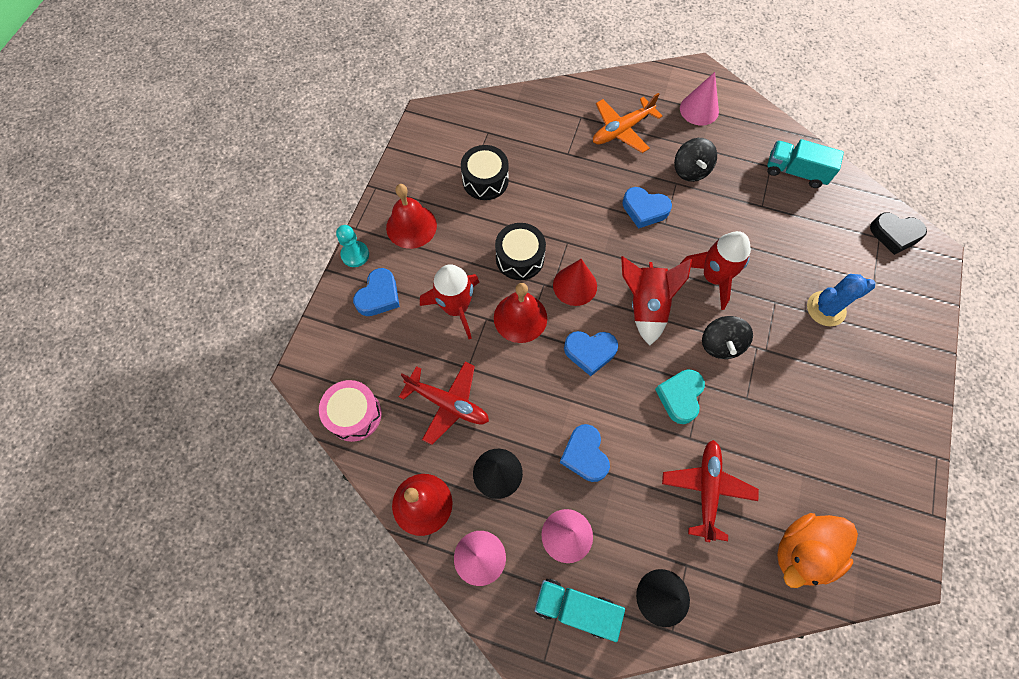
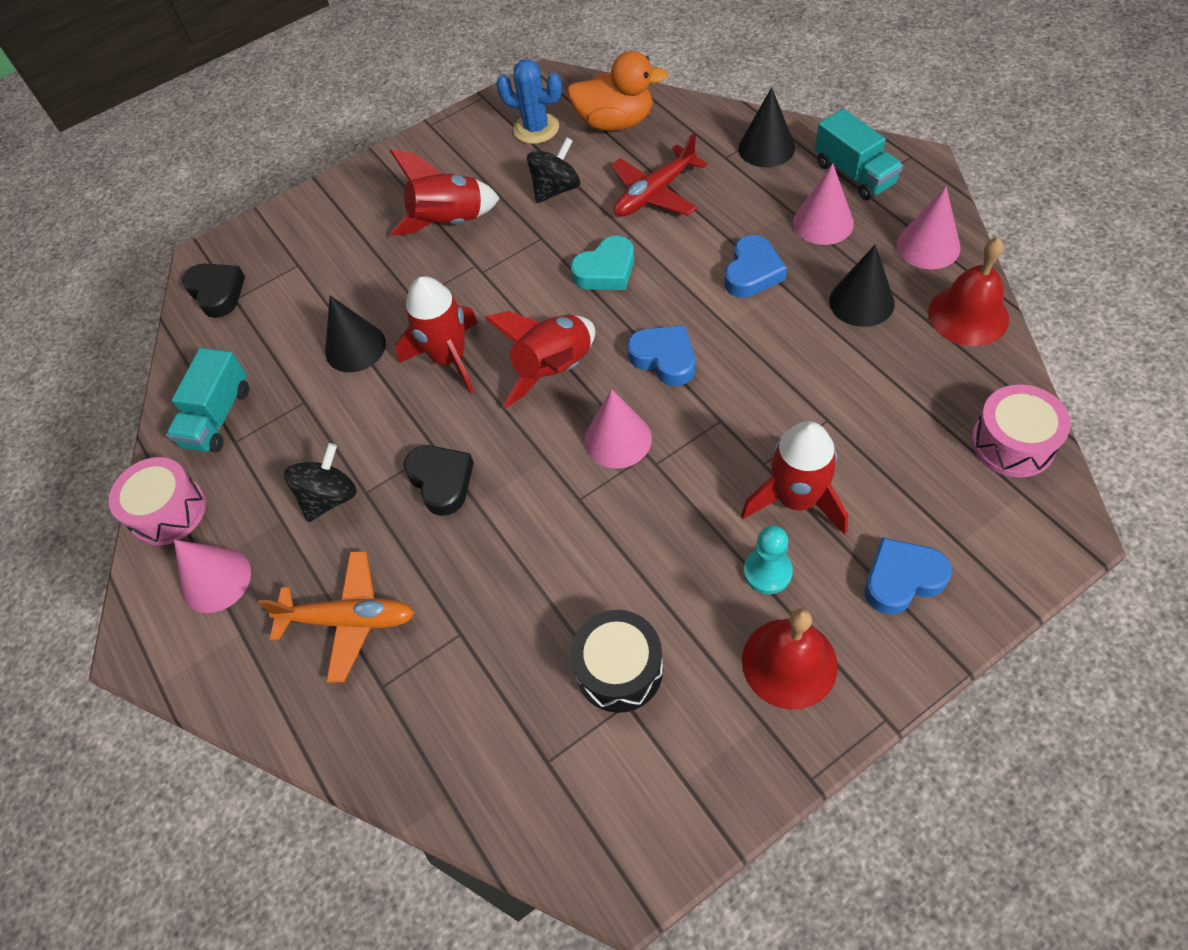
camera: 135 degrees left, 10 degrees down
(355, 255) = (909, 669): turquoise pawn -> turquoise pawn (767, 572)
(448, 404) = (878, 393): red plane -> none
(520, 258) = (660, 515): black drum -> none
(520, 318) = (718, 440): red bell -> none
(575, 285) = (618, 439): red cone -> pink cone
(644, 210) = (441, 481): blue heart -> black heart
(720, 344) = (515, 292): black spinning top -> black spinning top (556, 189)
(758, 120) = (168, 511): none -> pink drum
(772, 251) = (355, 347): none -> black cone
(795, 172) = (218, 417): turquoise truck -> turquoise truck turned 45 degrees clockwise
(819, 372) = (449, 222): none -> red rocket
(826, 309) = (374, 267): blue cactus -> blue cactus (536, 128)

